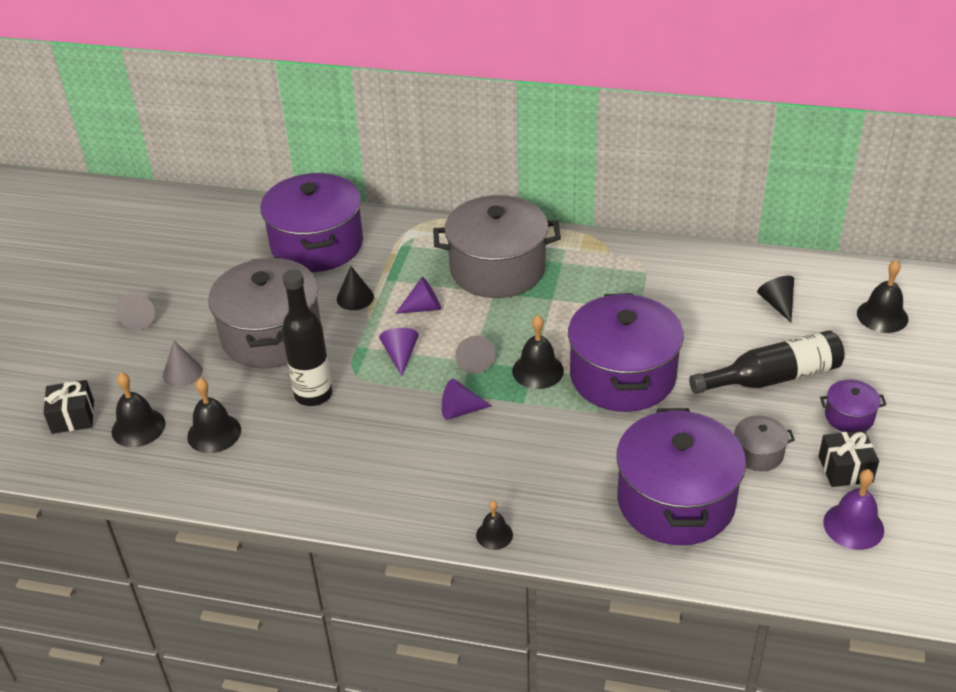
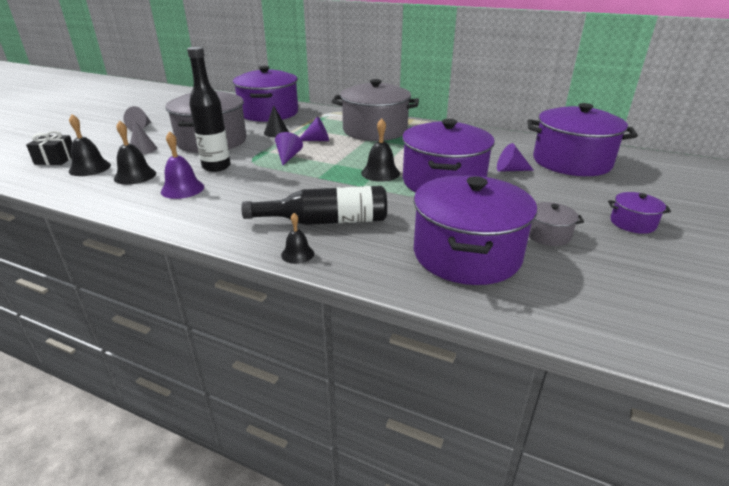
camera: 10 degrees right, 10 degrees down
(460, 411) = (313, 185): purple cone -> purple cone (510, 170)
(474, 361) = (337, 164): grey cone -> none
(773, 378) = (565, 195): black bottle -> black bottle (326, 221)
(777, 304) = (571, 162): black cone -> purple pot
(845, 469) = (630, 254): black gift -> none
(853, 526) = (641, 295): purple bell -> purple bell (182, 189)
(882, 316) = (657, 175): black bell -> none

